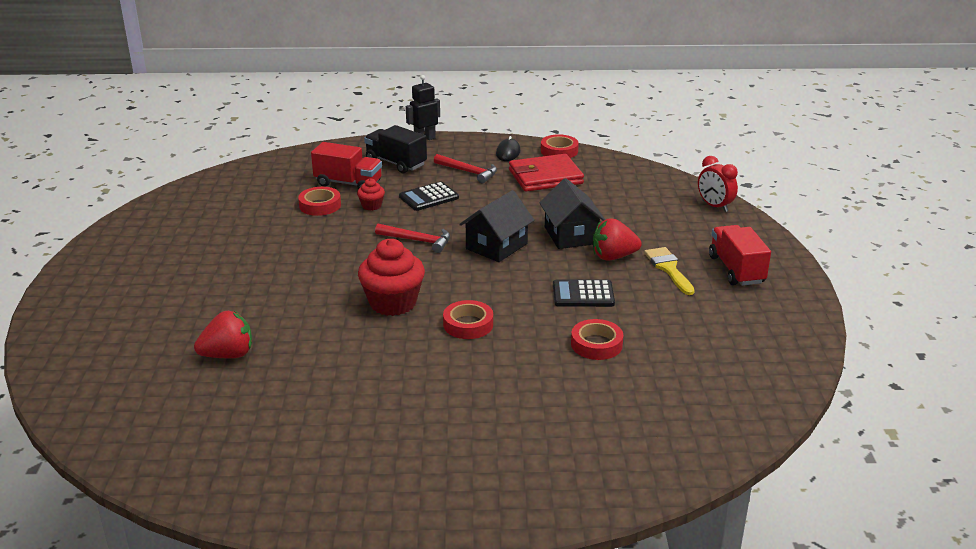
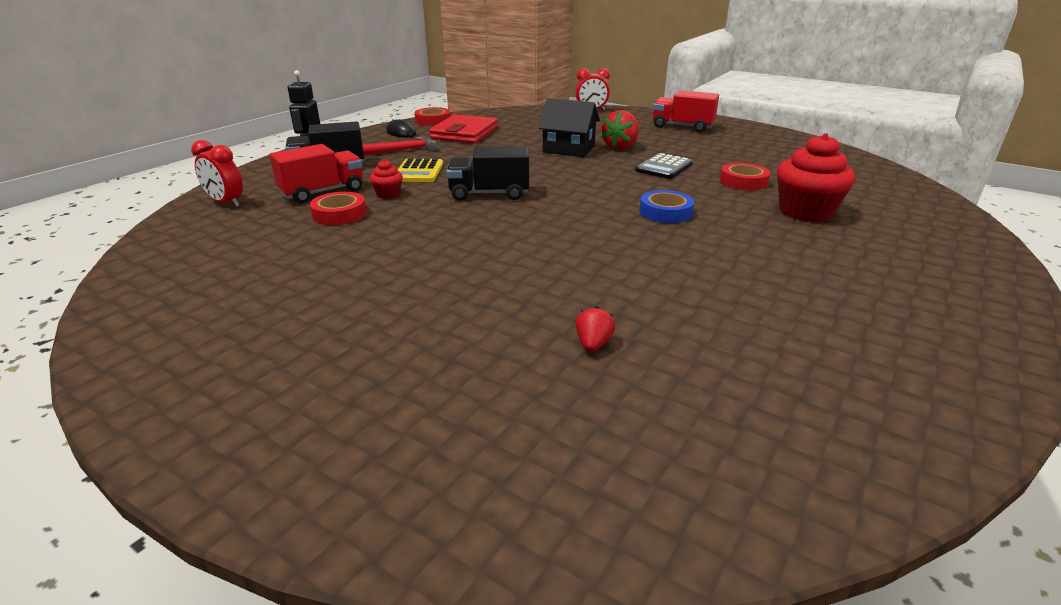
camera: 55 degrees left, 0 degrees up
(228, 355) = (593, 344): red strawberry -> red strawberry, size x0.56
(295, 164) = (226, 203): none -> red clock
(393, 303) = (589, 230): red cupcake -> red cupcake (805, 212)
(418, 241) = (489, 194): red hammer -> black truck
(429, 197) = (419, 172): black calculator -> yellow calculator
(468, 324) = (665, 212): red tape -> blue tape
(496, 246) = (547, 172): black house -> none
(668, 268) = (658, 139): yellow brush -> none

